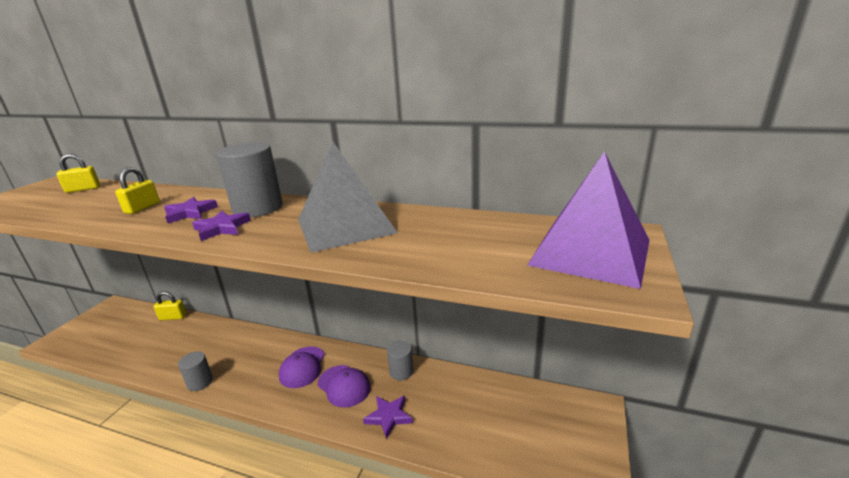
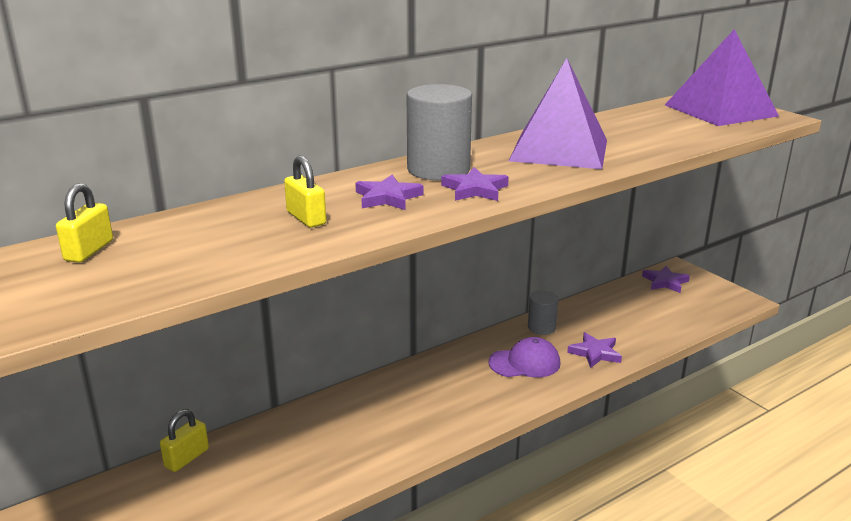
camera: 55 degrees left, 0 degrees up
(200, 382) = (398, 455): grey cylinder -> none
(302, 367) = (462, 378): purple cap -> none
(345, 226) = (559, 150): grey pyramid -> purple pyramid
(559, 409) = (665, 282): none -> purple star

